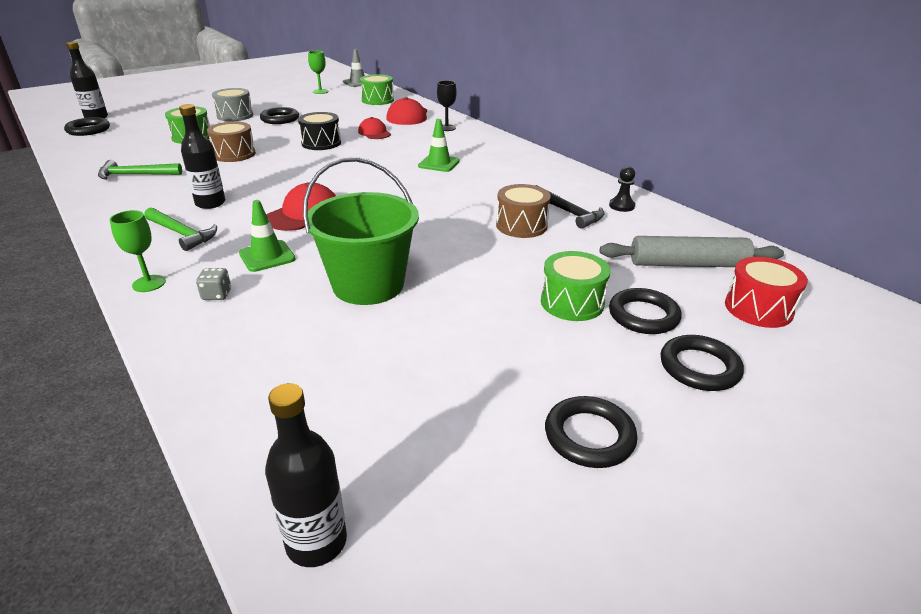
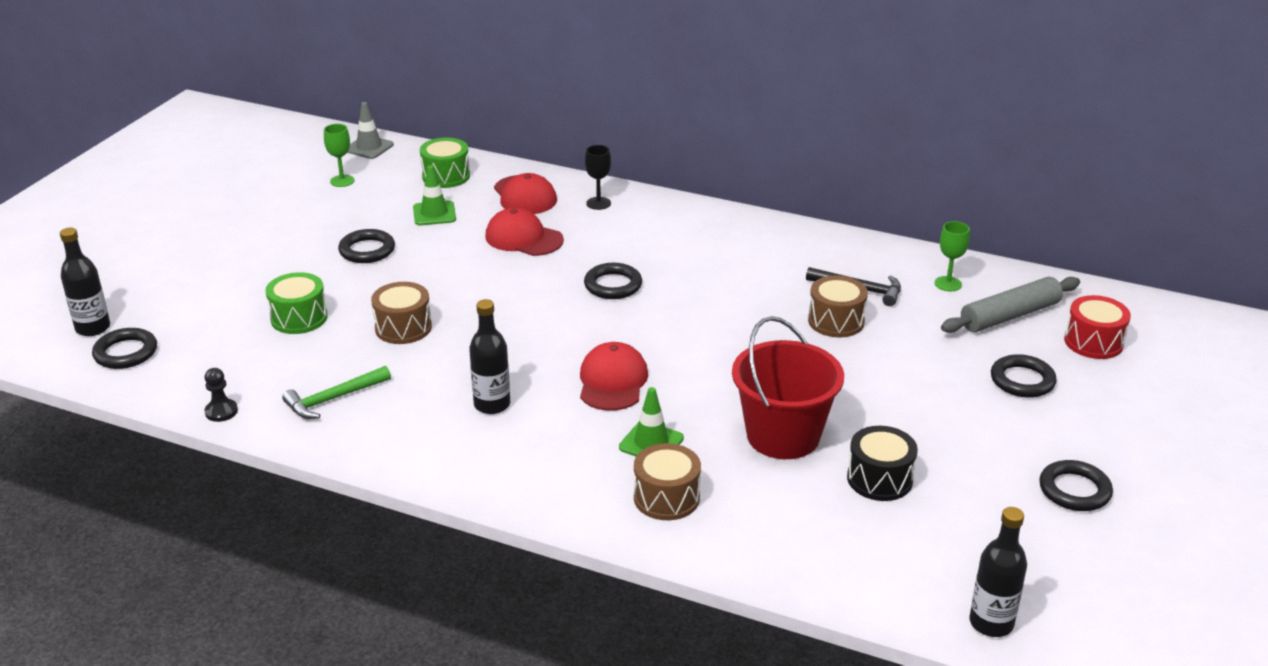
camera: 30 degrees left, 0 degrees up
(149, 283) = (585, 513): green goblet -> green goblet (948, 284)
(182, 234) = (525, 451): green hammer -> none
(216, 295) = (666, 498): grey dice -> brown drum
(235, 116) = (294, 263): grey drum -> none
(321, 143) = (483, 275): black drum -> black drum (879, 479)
(368, 285) = (783, 436): green bucket -> red bucket
(374, 133) = (523, 238): red cap -> red cap, size x1.50
(439, 163) = (660, 264): green traffic cone -> green traffic cone (434, 213)
(572, 302) = (960, 388): green drum -> none
(621, 206) = (898, 265): black pawn -> black pawn (221, 411)
(699, 367) = (1095, 410): black ring -> black ring (613, 285)

